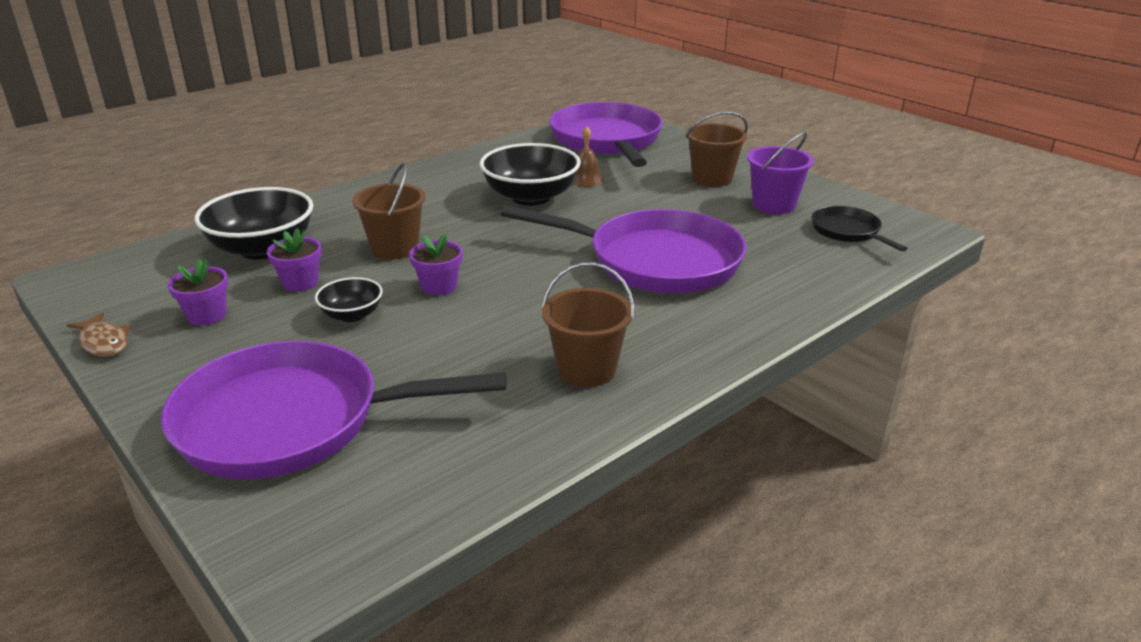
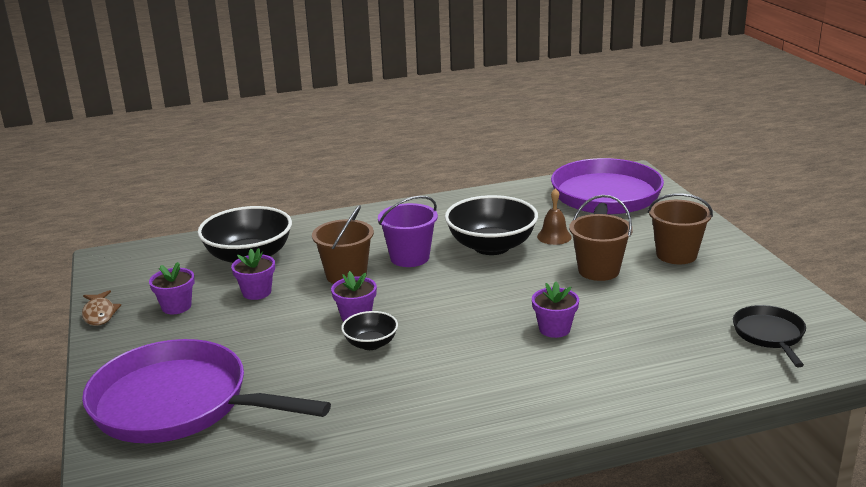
camera: 25 degrees right, 5 degrees down
(352, 315) = (275, 328): black bowl -> black bowl (371, 344)
(586, 369) = (418, 415): brown bucket -> brown bucket (598, 270)
(655, 261) = (554, 329): purple pan -> purple flower pot
(774, 205) = (716, 293): purple bucket -> purple bucket (409, 257)

